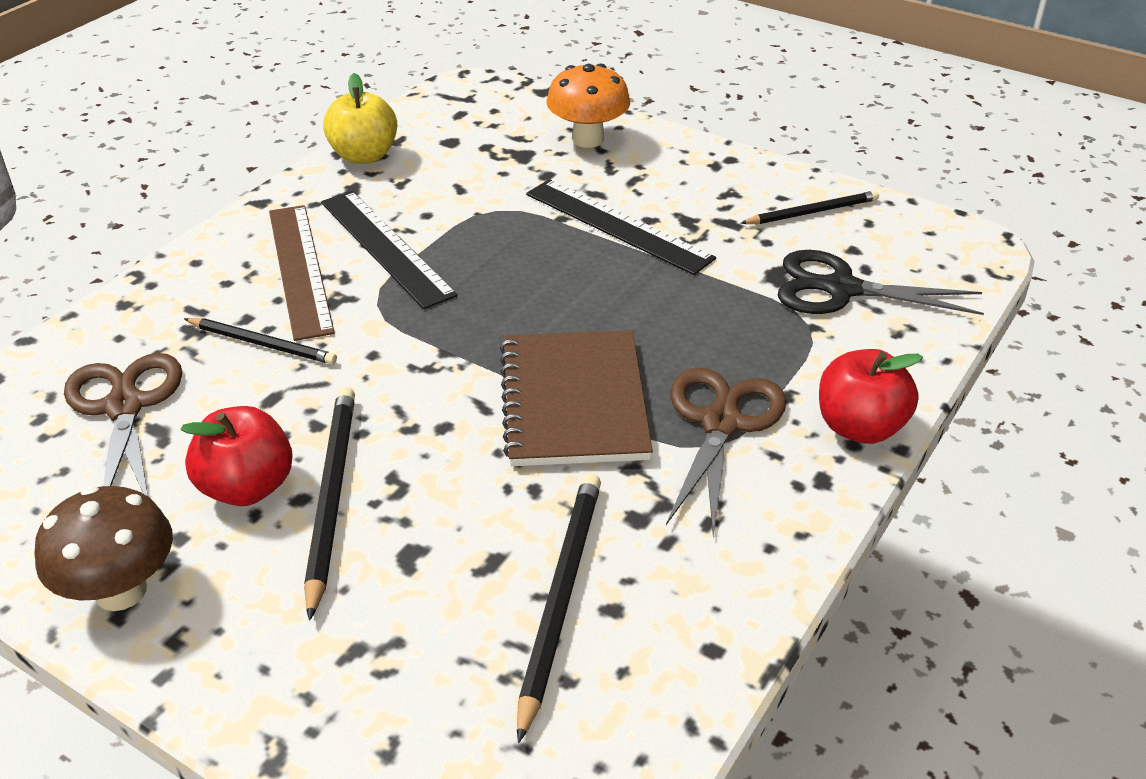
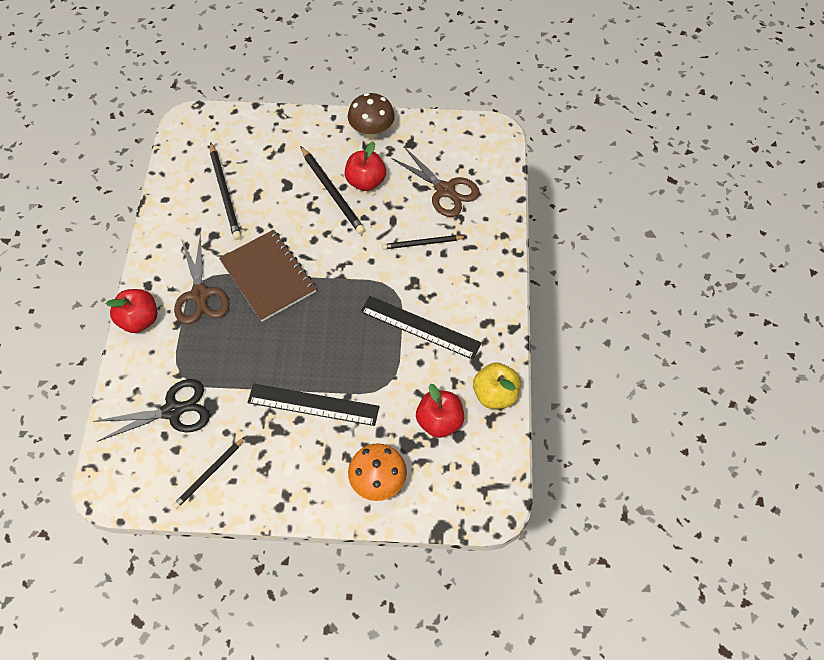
camera: 150 degrees right, 20 degrees up
(300, 269) = (447, 292): brown ruler -> none
(460, 158) = (439, 421): none -> red apple

